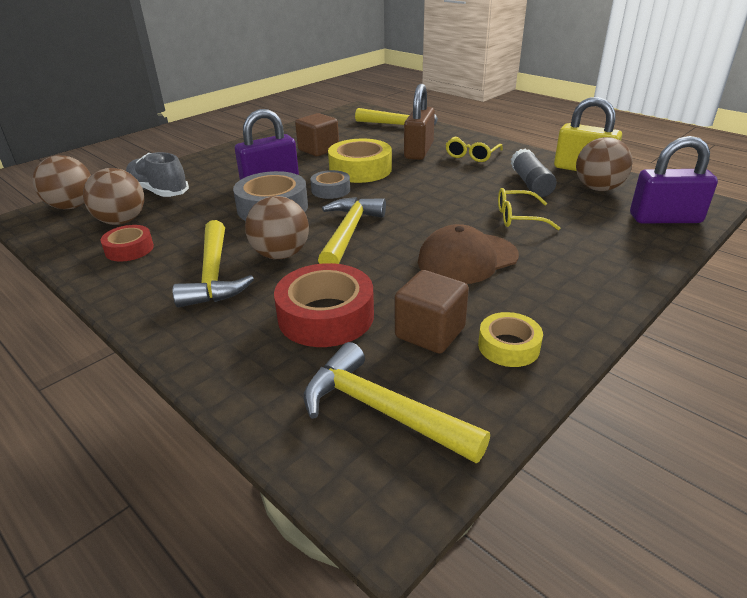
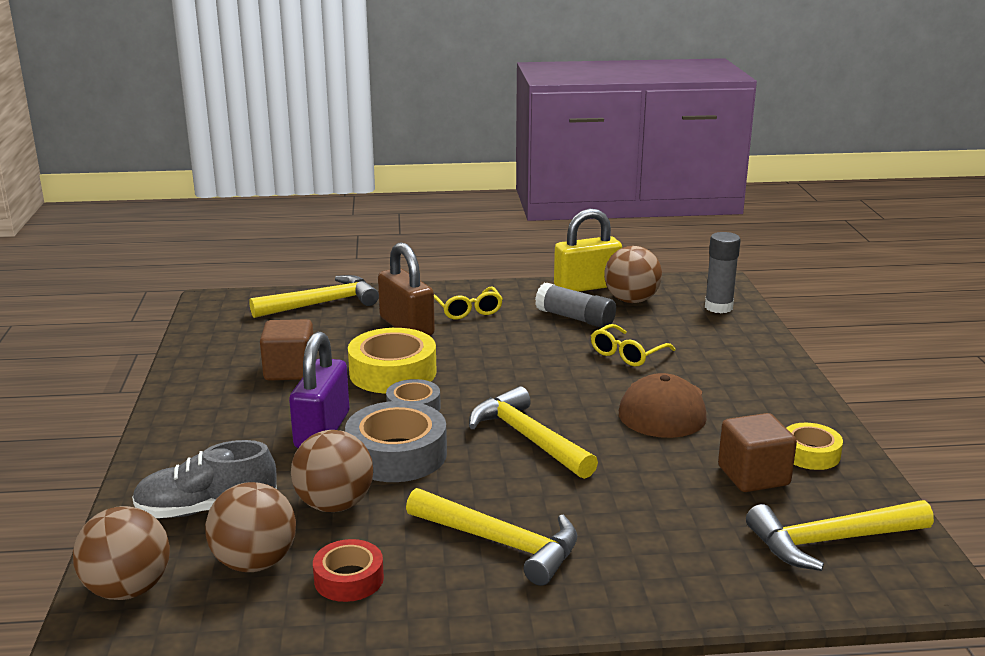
camera: 50 degrees left, 10 degrees down
(280, 255) = (516, 490): brown ball -> brown ball (334, 505)
(326, 316) = (667, 511): red tape -> none
(665, 218) = (718, 307): purple padlock -> grey glue stick

